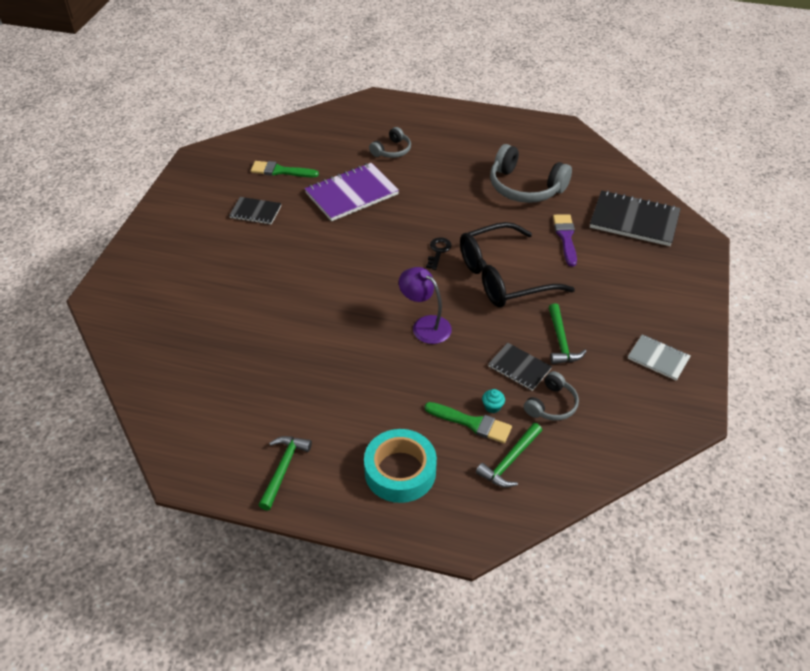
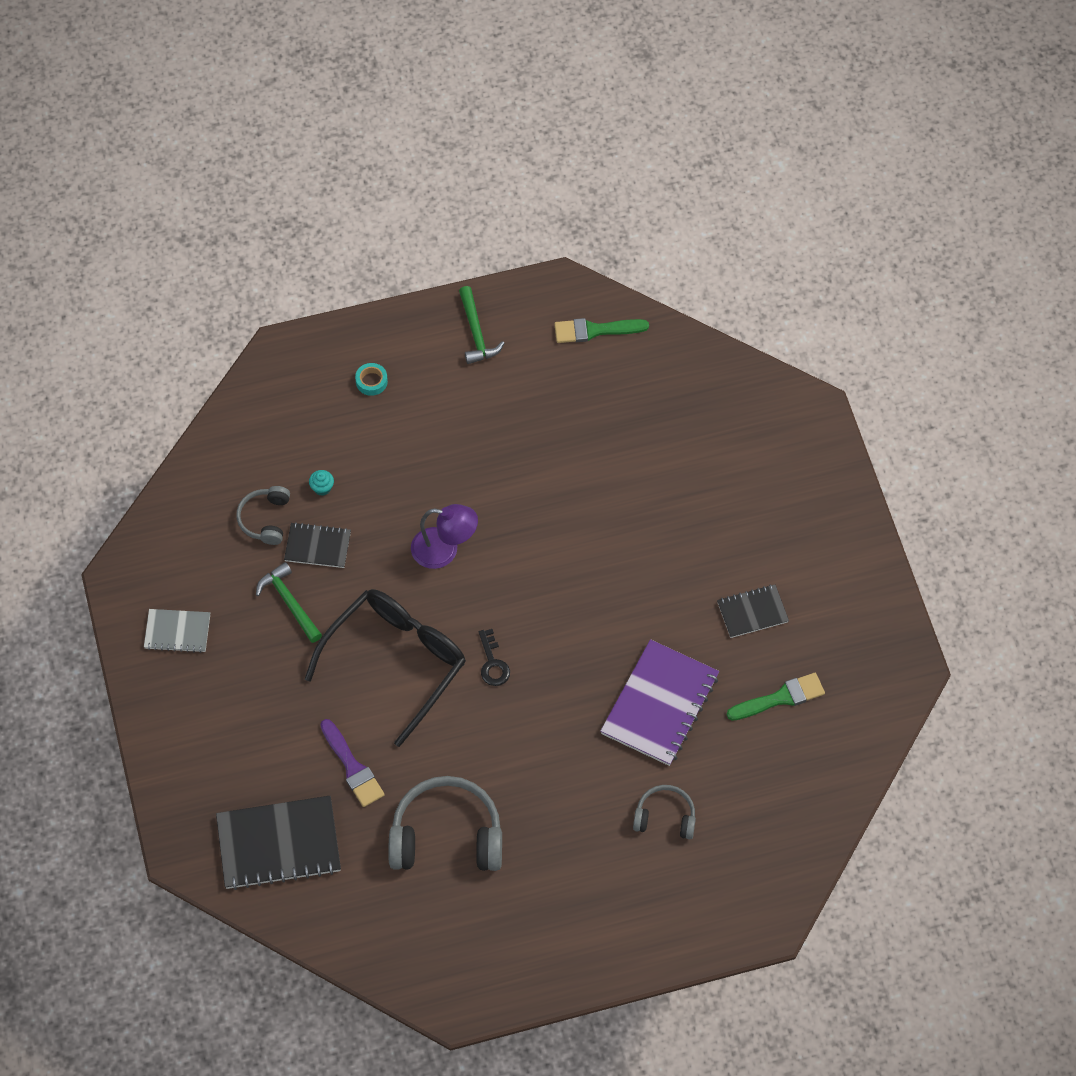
camera: 150 degrees right, 15 degrees up
(392, 150) = (665, 817): grey headphones -> grey headphones turned 90 degrees clockwise
(400, 471) = (371, 381): turquoise tape -> turquoise tape, size x0.44
(472, 423) = (332, 461): green brush -> green brush (595, 330)
(510, 461) = (277, 440): green hammer -> none

